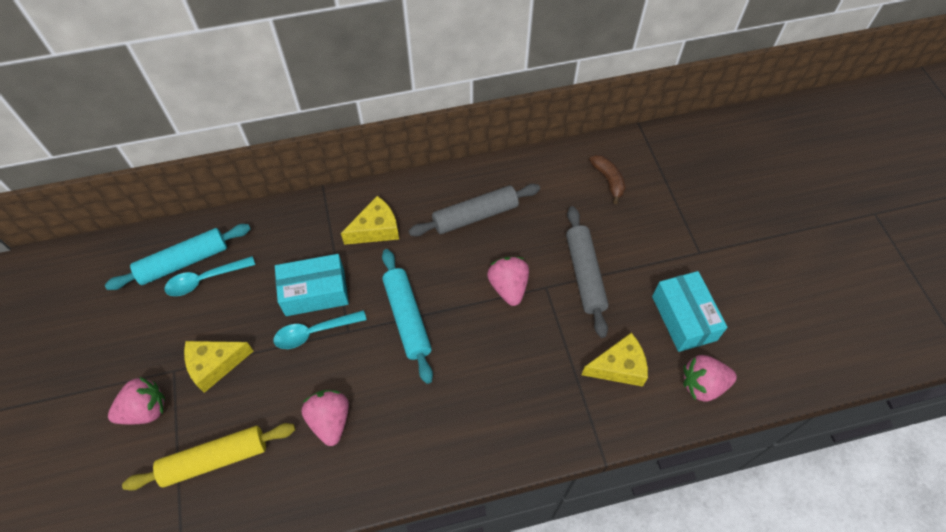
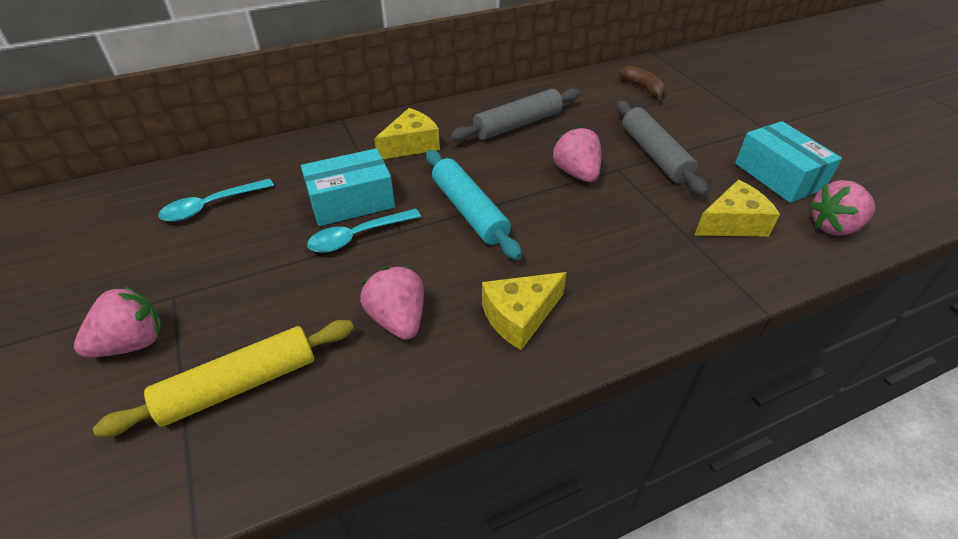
camera: 10 degrees left, 15 degrees down
(183, 262) = (182, 194): turquoise rolling pin -> none
(215, 365) = (231, 283): yellow cheese -> yellow cheese (520, 316)

